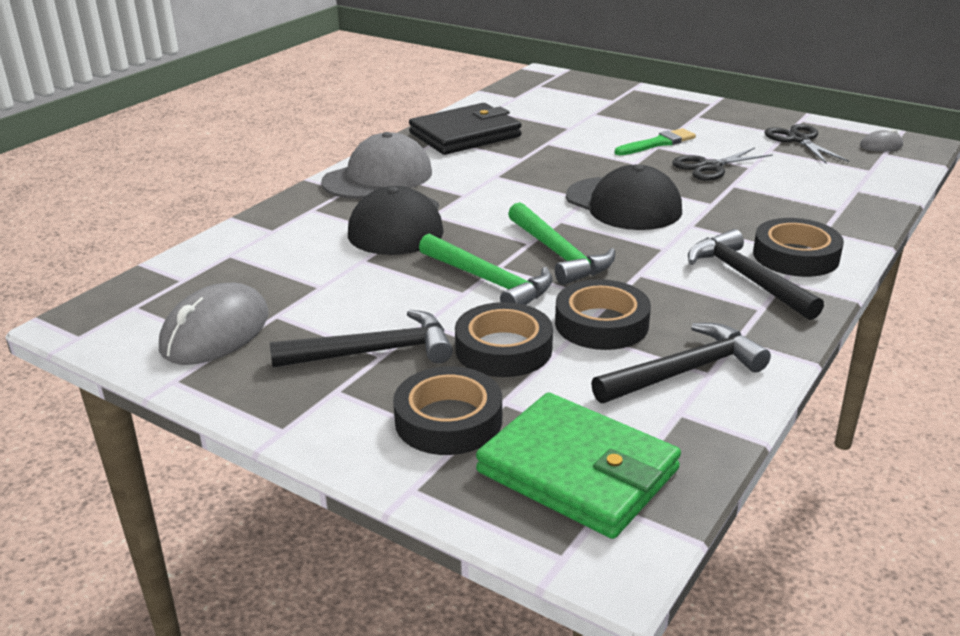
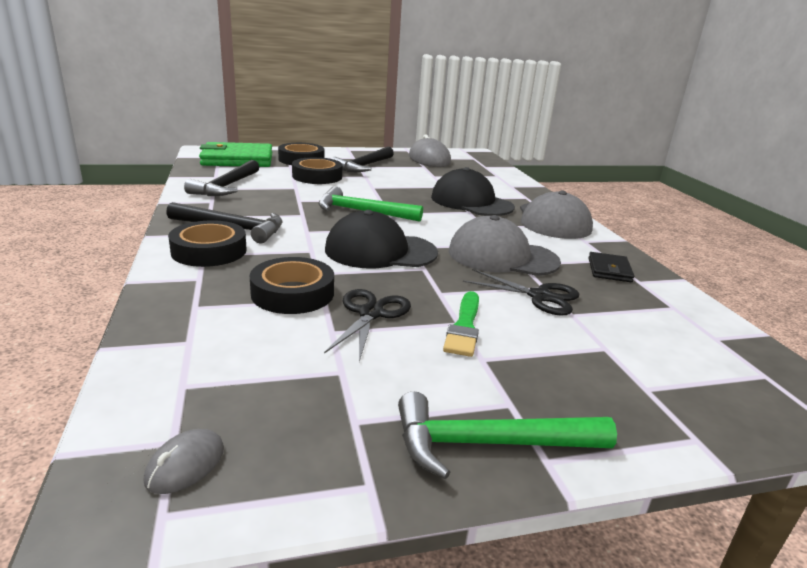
camera: 130 degrees right, 5 degrees down
(465, 135) = (609, 270): black wallet -> black wallet, size x0.49
(489, 281) = (371, 193): green hammer -> green hammer (489, 444)
(523, 167) = (502, 256): none -> grey cap
(601, 324) = (288, 192): black tape -> black tape (292, 293)
(798, 140) = (324, 414): black scissors -> black scissors (540, 296)

